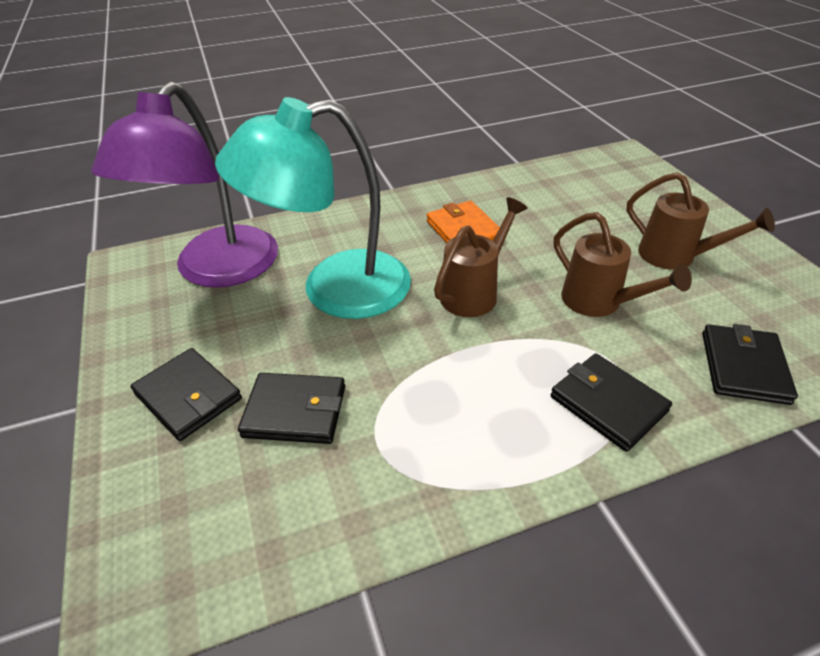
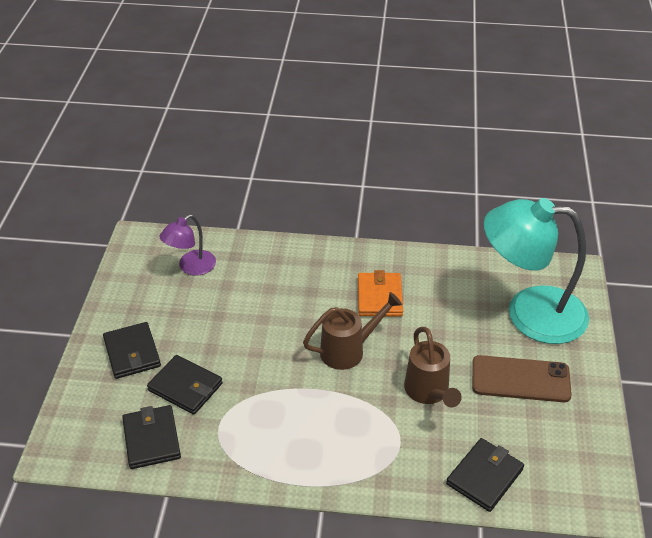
camera: 25 degrees right, 0 degrees up
(217, 271) = (191, 267): purple lamp -> purple lamp, size x0.49
(334, 289) = (257, 311): turquoise lamp -> turquoise lamp (529, 313)
(608, 404) = (372, 461): black wallet -> black wallet (151, 439)
(674, 256) = (520, 379): brown watering can -> brown phone

